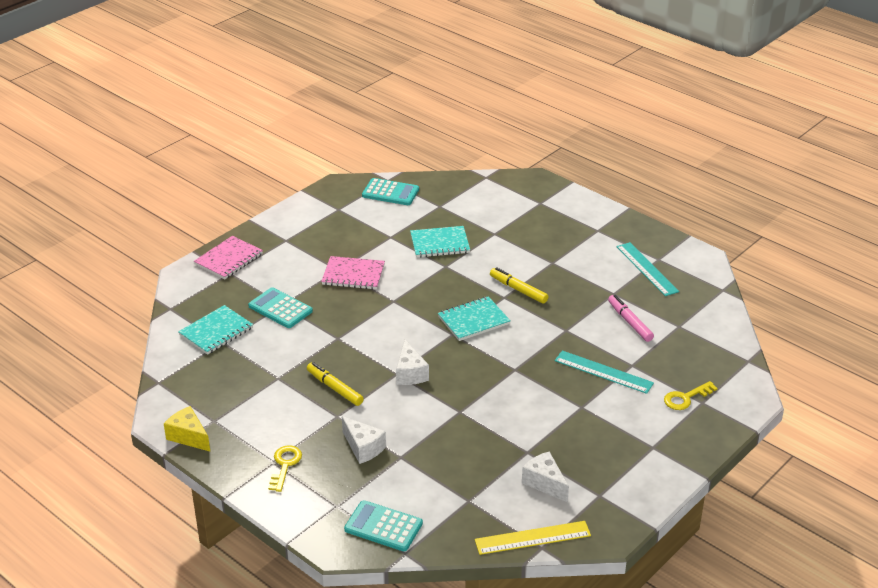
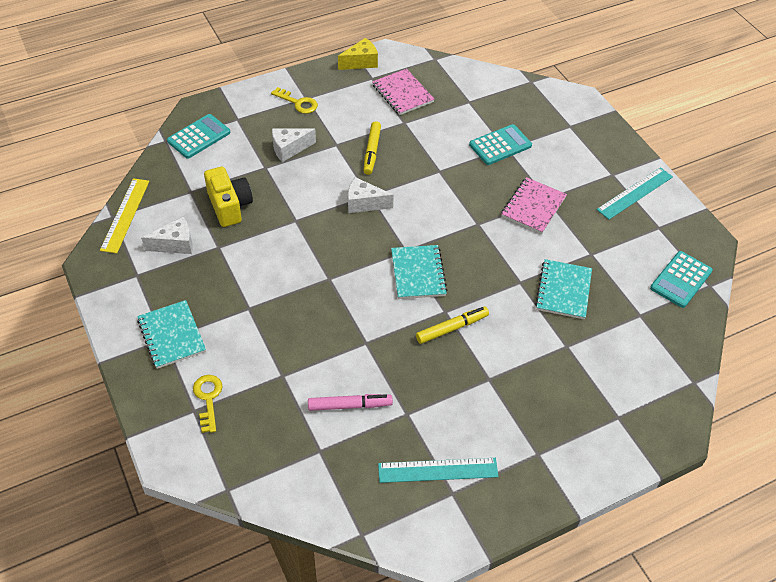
camera: 110 degrees right, 15 degrees up
(216, 331) = (485, 101): turquoise notebook -> turquoise notebook (172, 335)
(229, 259) = (593, 130): pink notebook -> pink notebook (402, 93)
(334, 388) = (371, 151): yellow marker -> yellow marker turned 120 degrees clockwise
(470, 463) = (229, 206): none -> yellow camera
(603, 372) = (285, 346): turquoise ruler -> turquoise ruler (635, 193)

